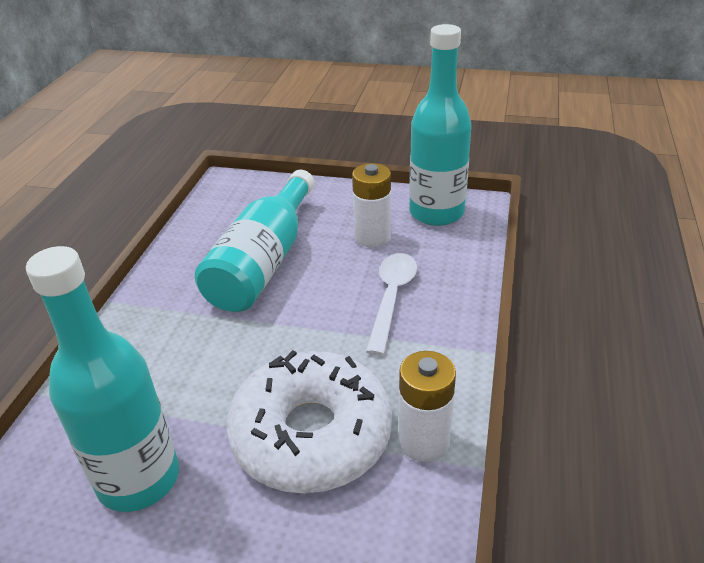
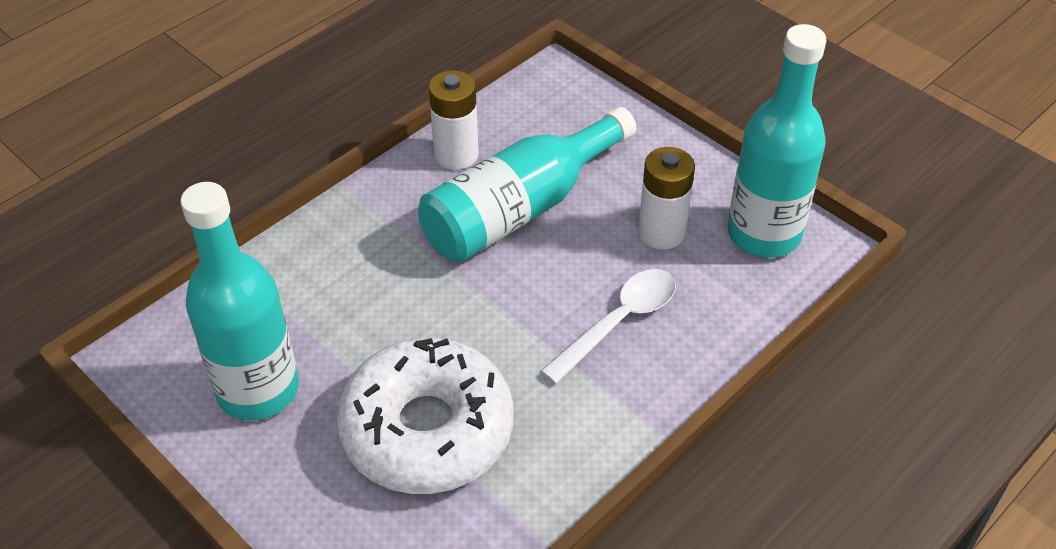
camera: 30 degrees right, 10 degrees up
(424, 441) = (522, 494): white battery -> white battery (456, 155)

